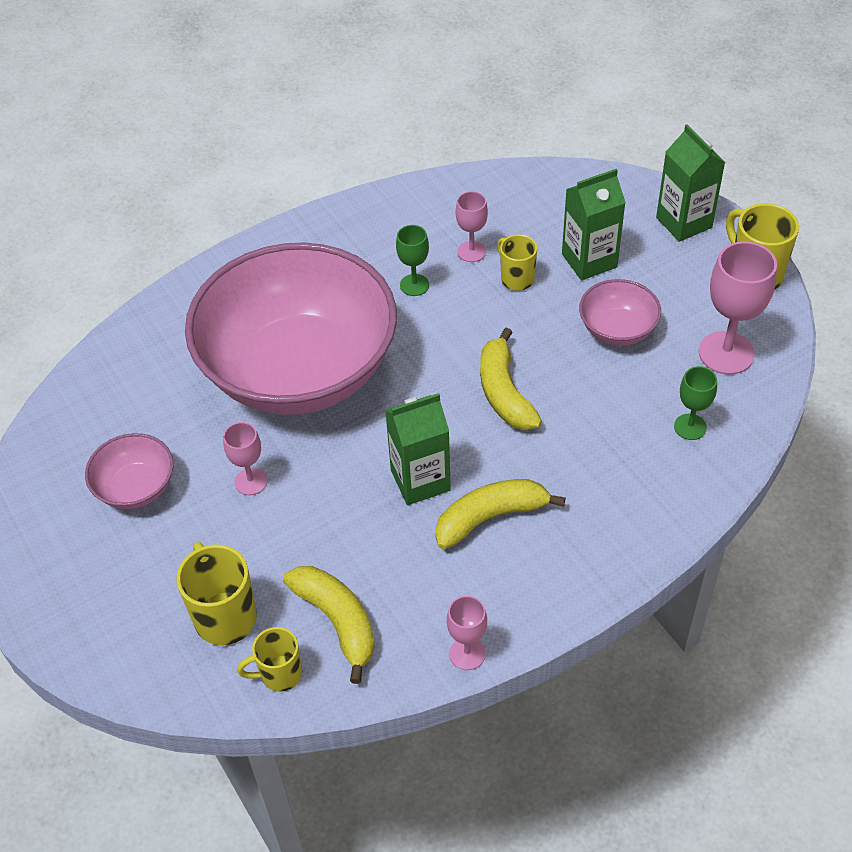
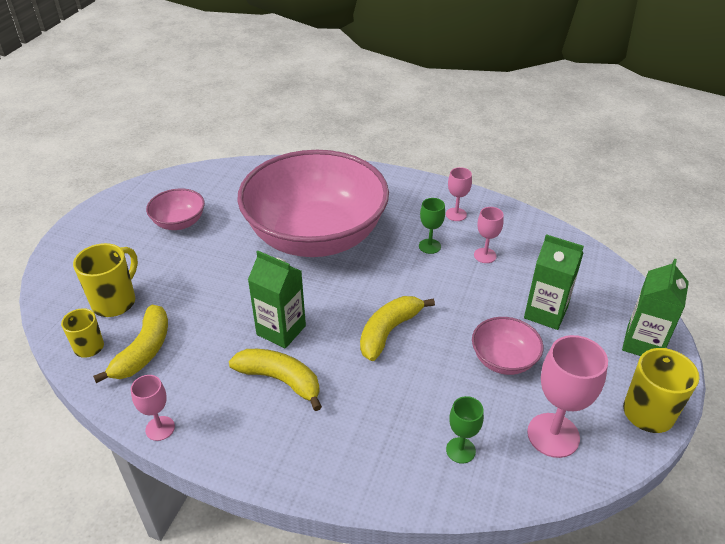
camera: 50 degrees right, 10 degrees down
(251, 481) = (219, 261): pink goblet -> pink goblet (456, 214)
(516, 278) = (487, 287): yellow mug -> none

